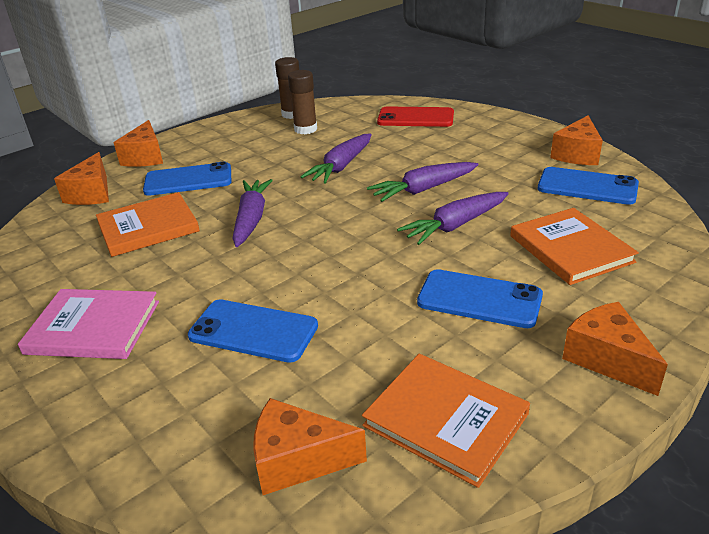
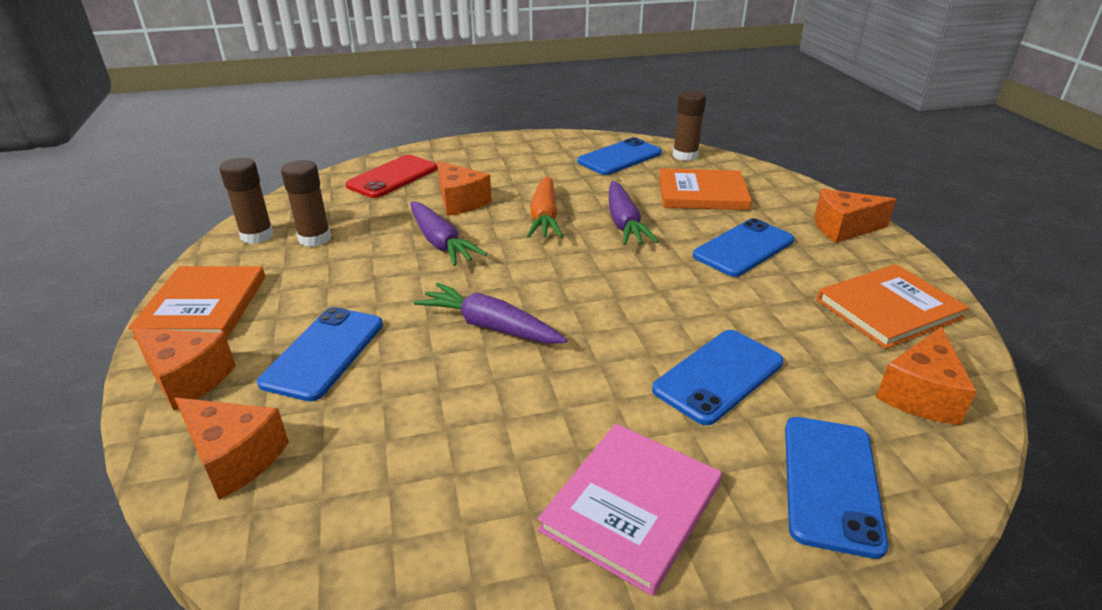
camera: 65 degrees left, 0 degrees up
(147, 416) = (830, 483): none -> blue phone
(148, 227) = (417, 413): orange book -> orange book (203, 306)
(423, 189) = (544, 217): purple carrot -> orange carrot
(577, 154) = (565, 143): orange cheese -> orange cheese (460, 201)
(649, 217) = (685, 155): none -> brown glue stick

